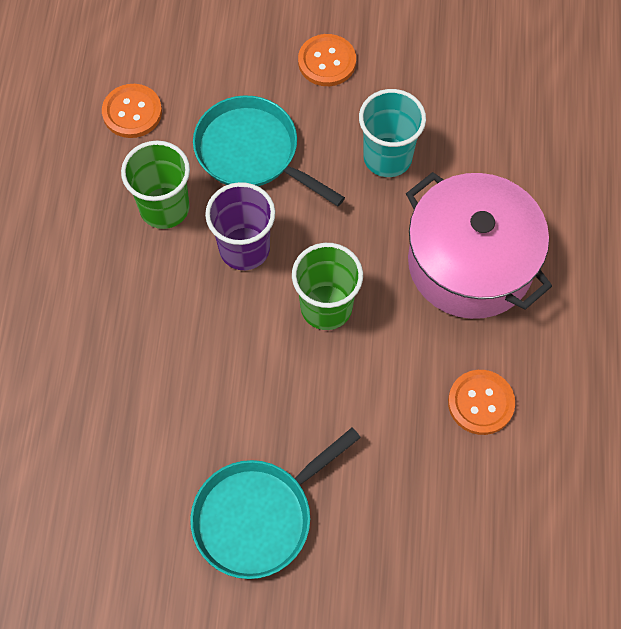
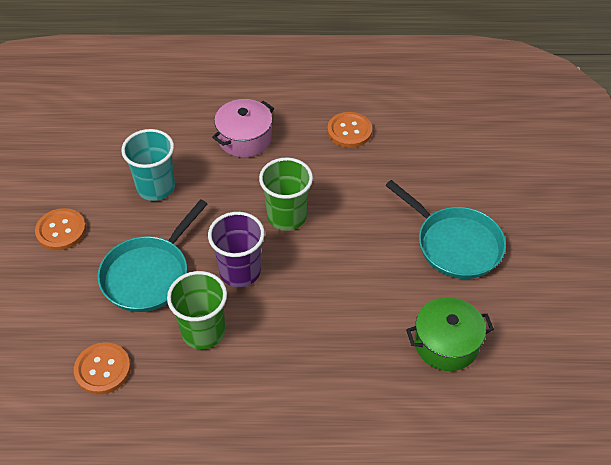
camera: 95 degrees left, 15 degrees down
(105, 476) = (446, 344): none -> green pot
(470, 263) = (244, 139): pink pot -> pink pot, size x0.59

